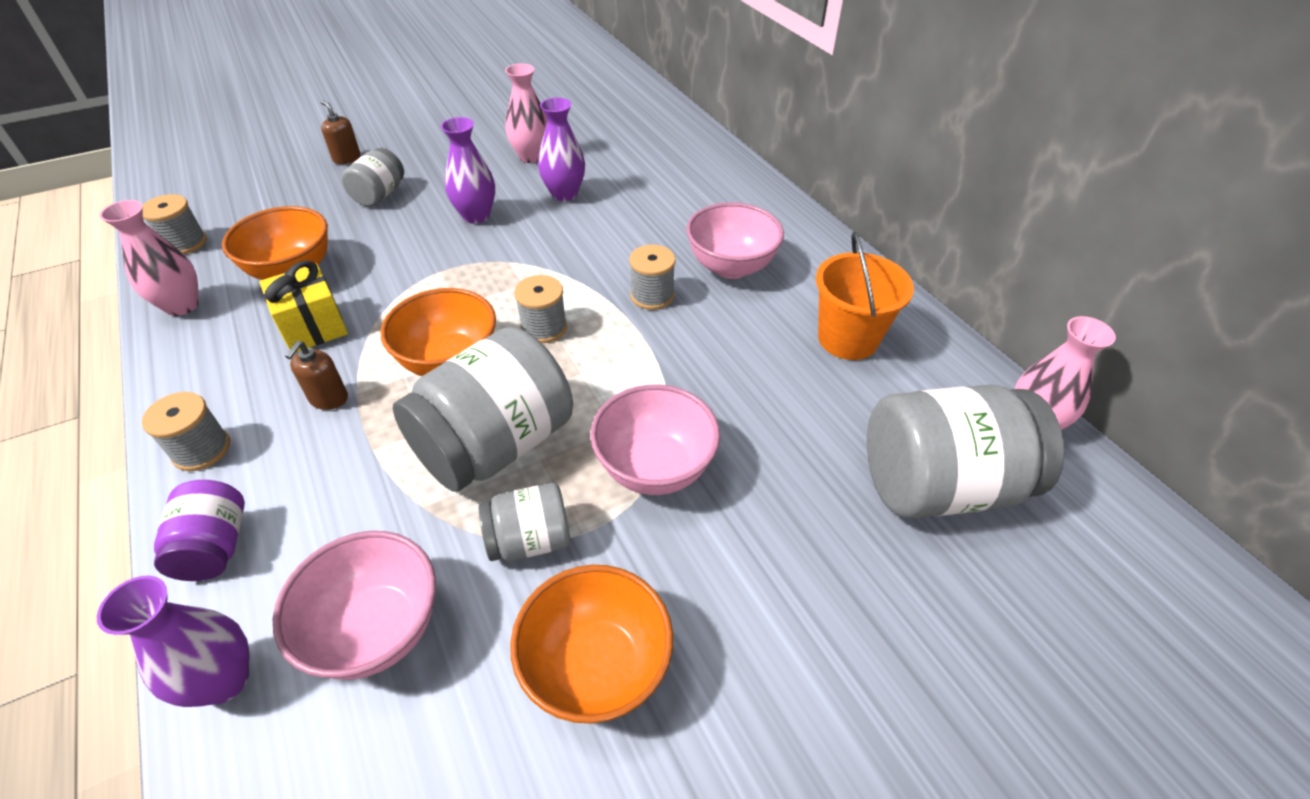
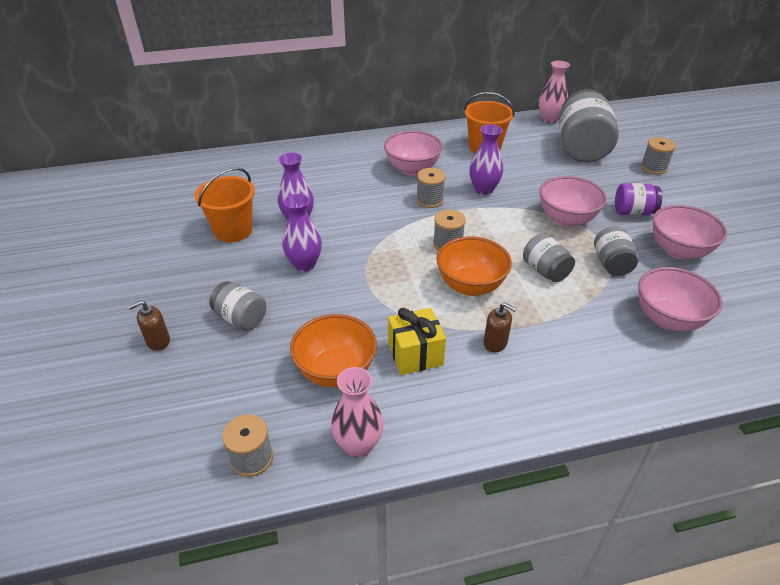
camera: 75 degrees left, 5 degrees down
(201, 449) = (536, 408): grey spool -> grey spool (653, 167)
(215, 547) = (619, 390): purple jar -> purple jar (633, 212)
(224, 680) = (704, 377): purple vase -> purple vase (483, 190)
(495, 444) = (545, 271): grey jar -> grey jar, size x0.52
(531, 157) = (233, 231): pink vase -> orange bucket
(596, 667) = (678, 251): orange bowl -> pink bowl

